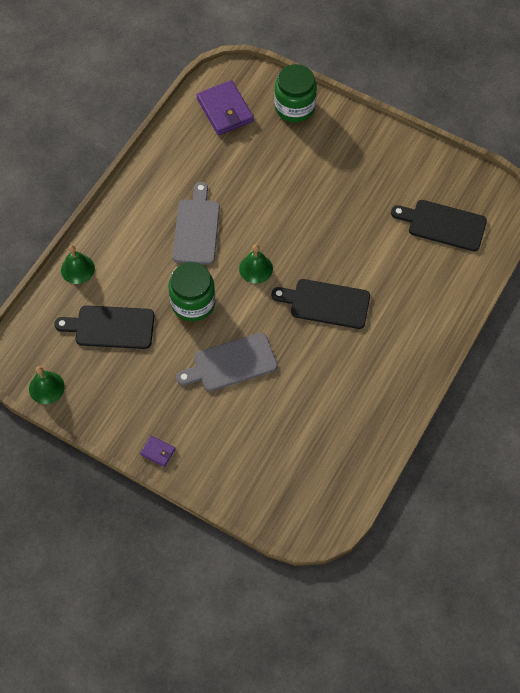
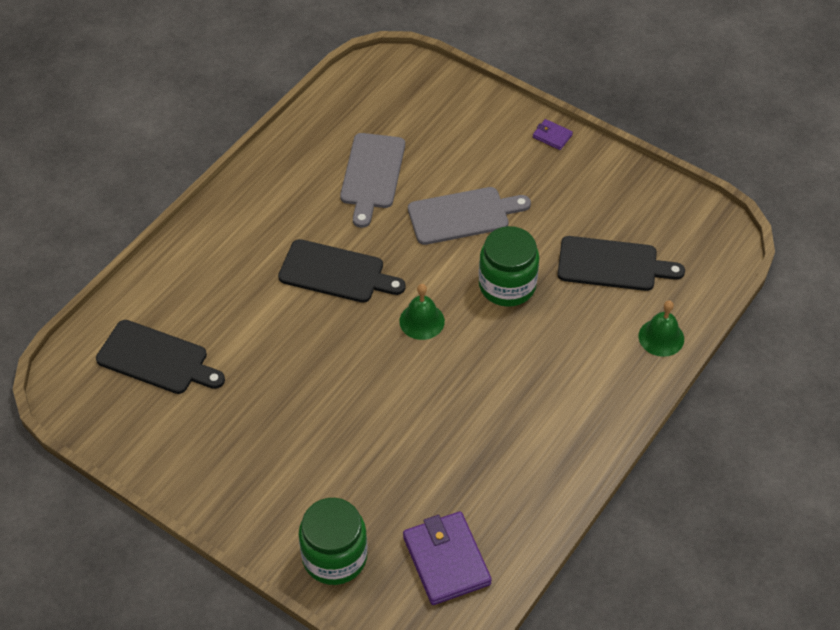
camera: 175 degrees left, 10 degrees down
(46, 387) = (686, 205): green bell -> none
(196, 228) = (499, 379): grey cutting board -> grey cutting board (372, 175)

